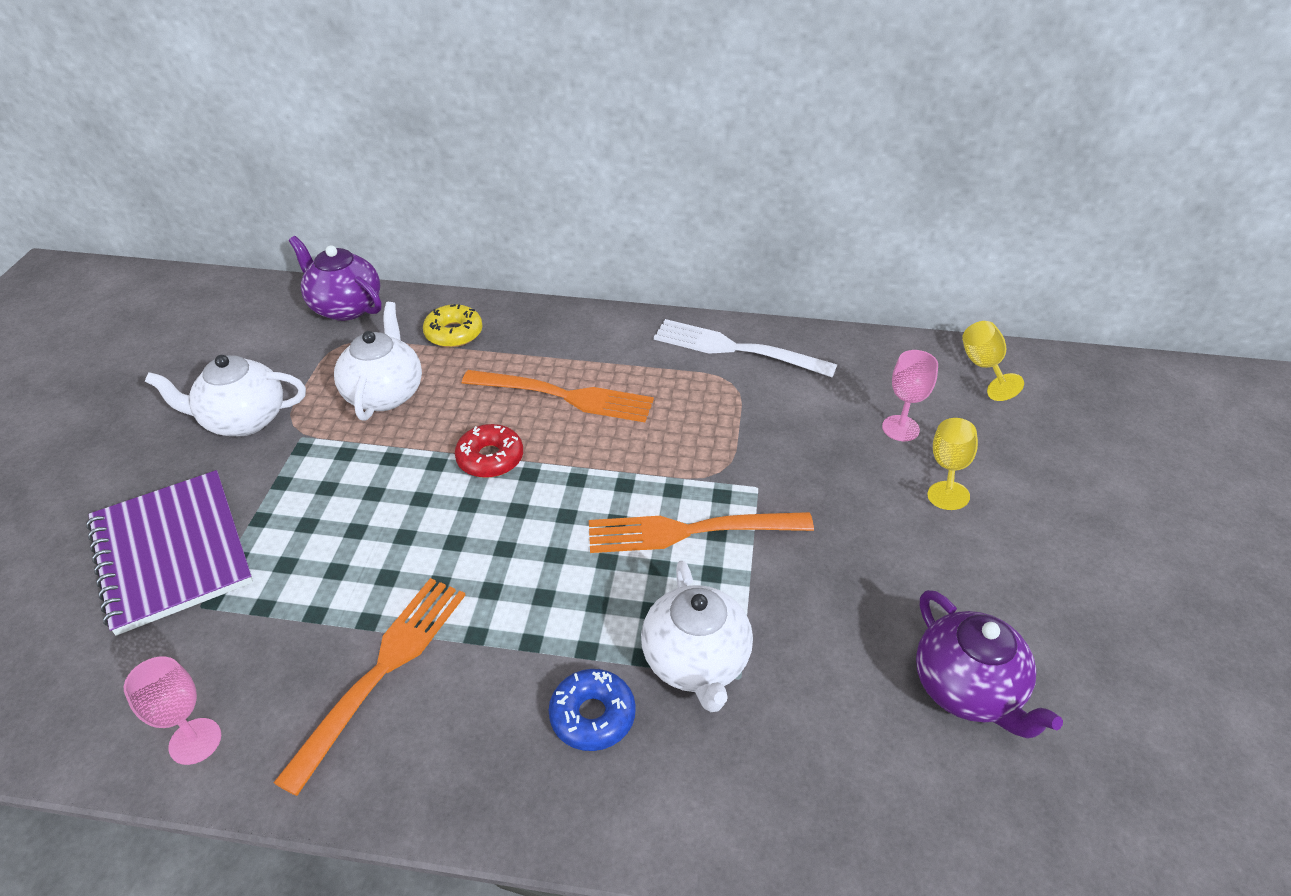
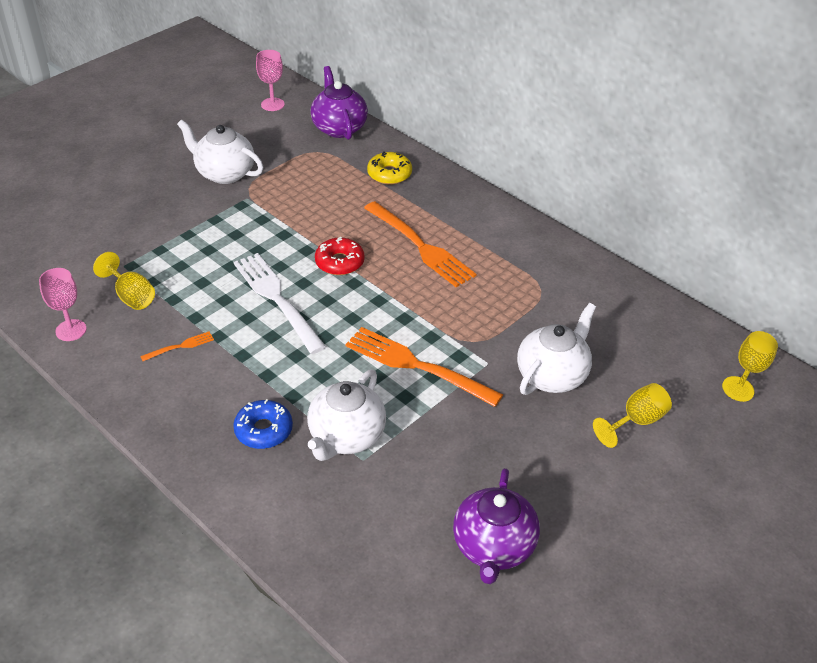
camera: 35 degrees right, 0 degrees up
(172, 553) = (132, 230): purple notebook -> none
(248, 642) = (131, 296): none -> yellow goblet
(381, 671) = (180, 346): orange fork -> orange fork, size x0.44
(385, 394) = (314, 194): white teapot -> white teapot (553, 375)
(736, 349) = (569, 270): white fork -> white fork (277, 299)
(900, 428) = (631, 378): pink goblet -> pink goblet (272, 104)

